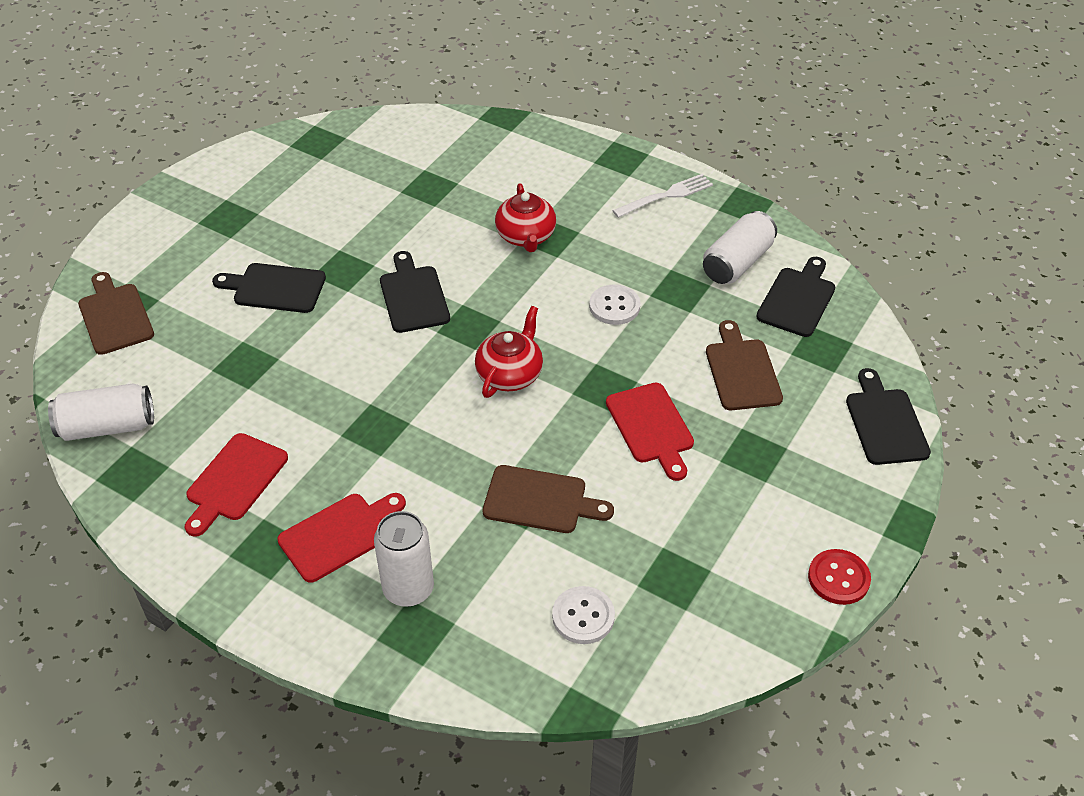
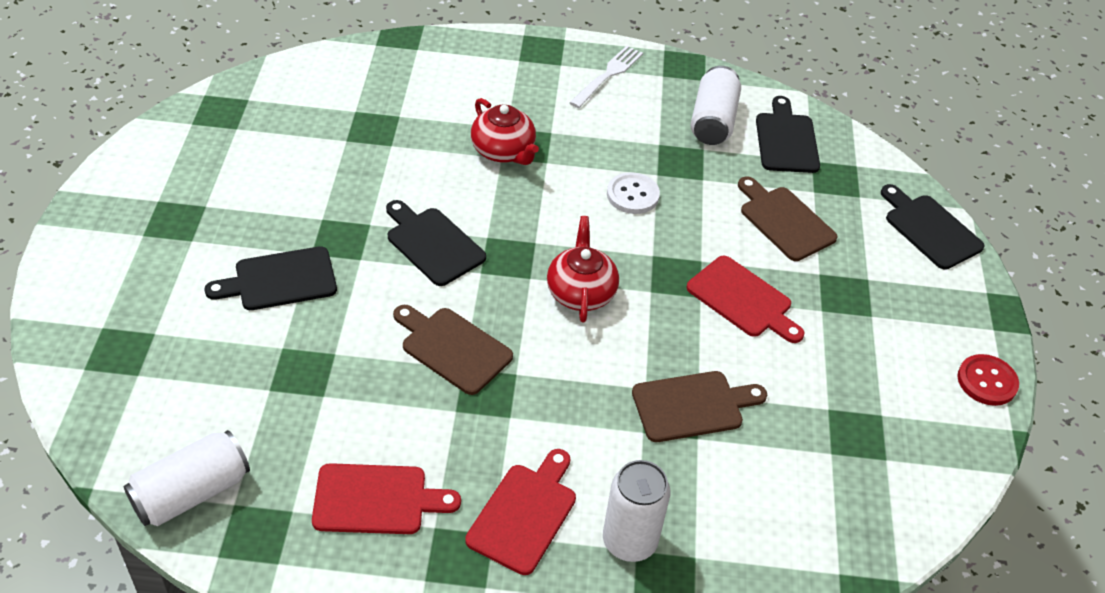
camera: 30 degrees left, 0 degrees up
(115, 316) = (115, 367): brown cutting board -> brown cutting board (452, 348)
(234, 481) = (376, 500): red cutting board -> red cutting board turned 90 degrees counterclockwise
(583, 616) = (805, 502): white button -> none

